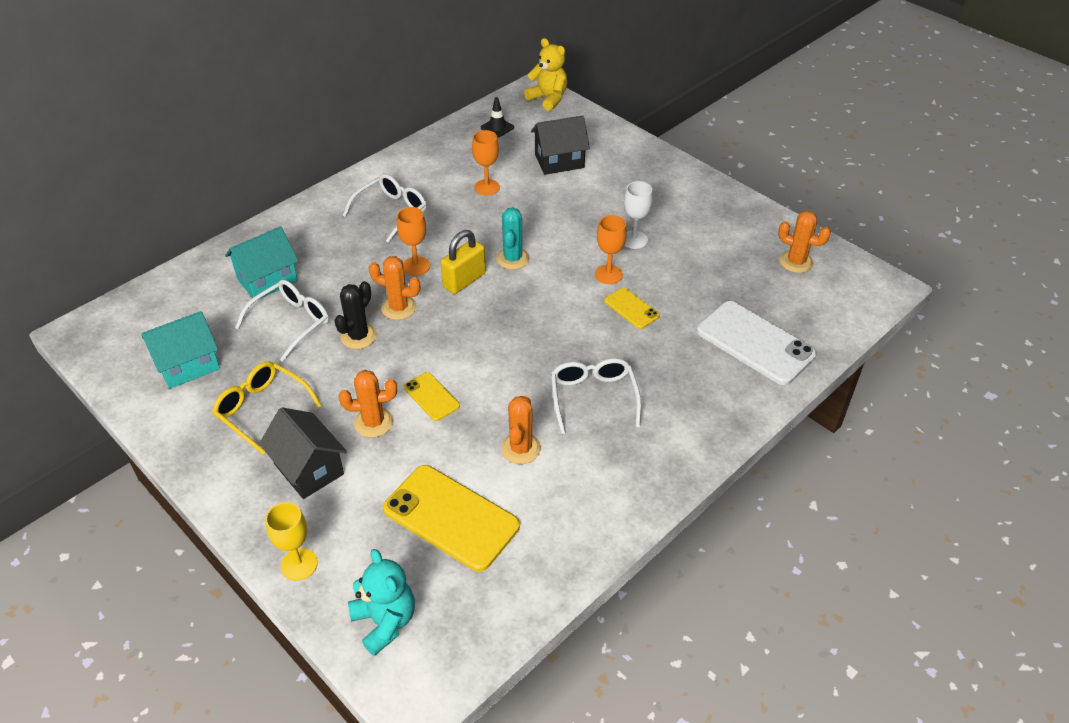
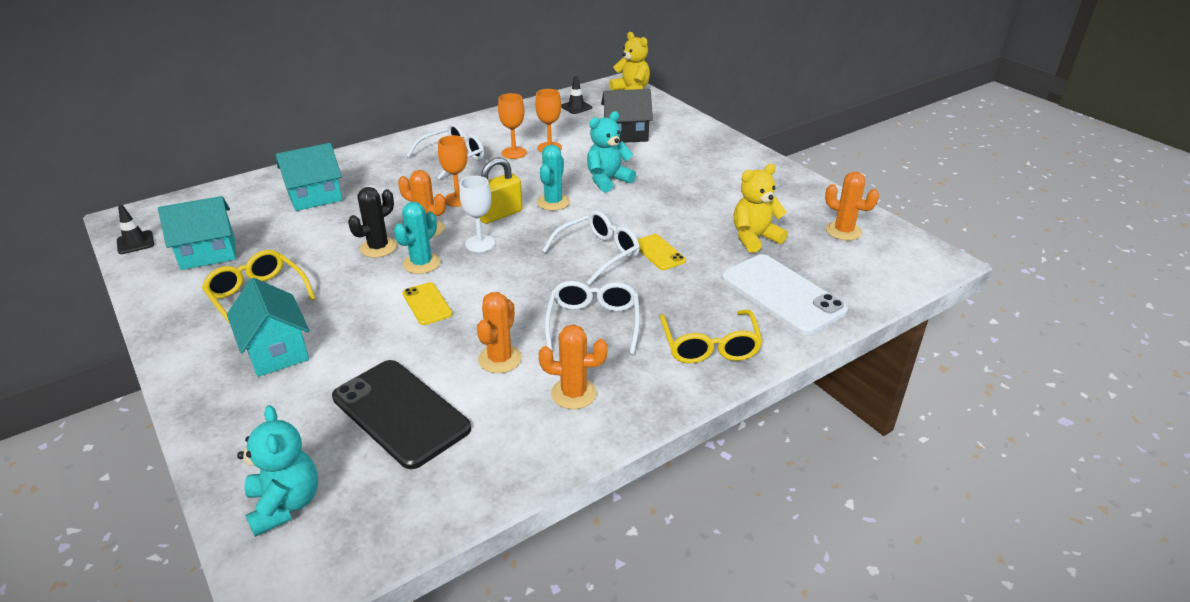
camera: 10 degrees right, 10 degrees down
(105, 361) = (135, 242): none -> black traffic cone
(291, 322) = (320, 231): white glasses -> white glasses (598, 253)
(299, 564) = (223, 436): yellow goblet -> none
(309, 469) = (276, 351): black house -> turquoise house
(373, 422) = (359, 319): orange cactus -> orange cactus (573, 393)
(408, 350) = (421, 263): none -> turquoise cactus
(451, 517) = (400, 413): yellow phone -> black phone
(558, 224) = (607, 180): none -> turquoise teddy bear
(608, 274) = (644, 223): orange goblet -> orange goblet (514, 153)
(634, 240) = (679, 198): white goblet -> white goblet (480, 244)
(704, 409) = (710, 346): none -> yellow glasses
(716, 280) = (754, 238): none -> yellow teddy bear

